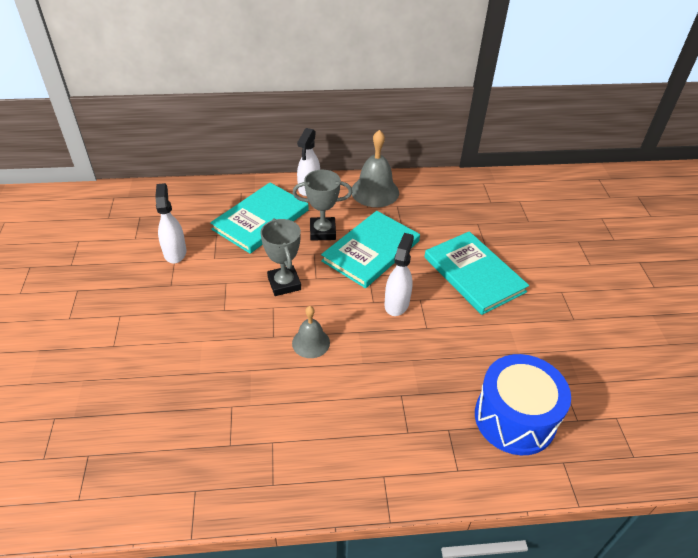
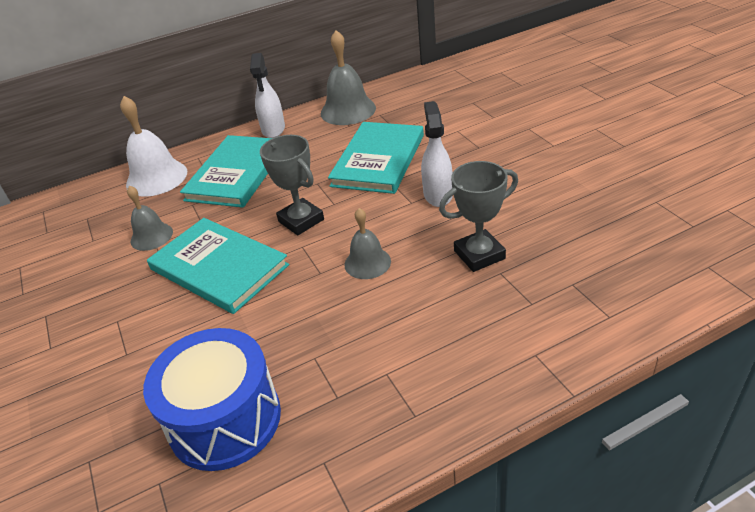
camera: 15 degrees left, 5 degrees down
(175, 252) = (151, 236): white spray bottle -> grey bell
(203, 199) = (156, 178): none -> white bell
(322, 232) = (314, 161): grey trophy -> grey trophy (479, 255)
(474, 274) = (499, 143): turquoise book -> turquoise book (219, 267)
(514, 418) = (631, 248): blue drum -> blue drum (225, 419)

